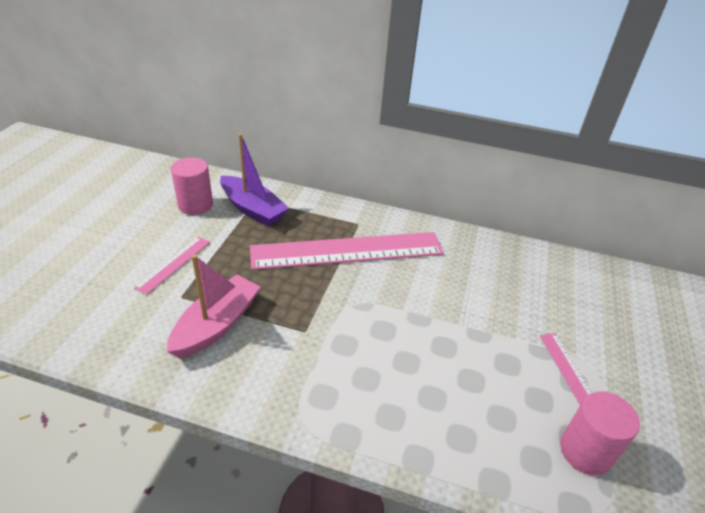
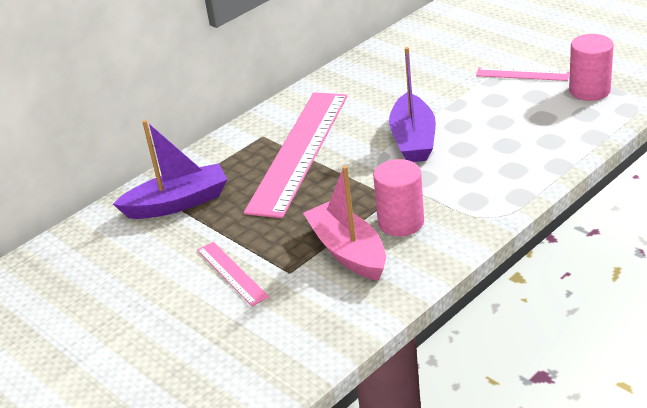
camera: 55 degrees left, 5 degrees down
(195, 205) = (133, 246): pink cylinder -> pink cylinder (401, 222)
(402, 319) = (413, 139): none -> purple boat

